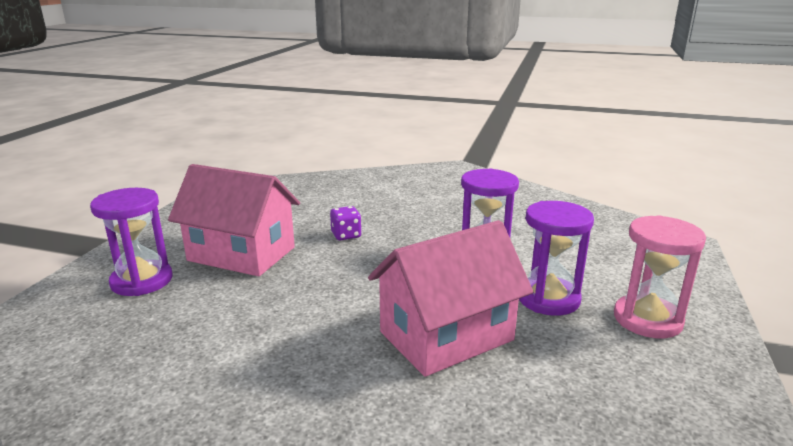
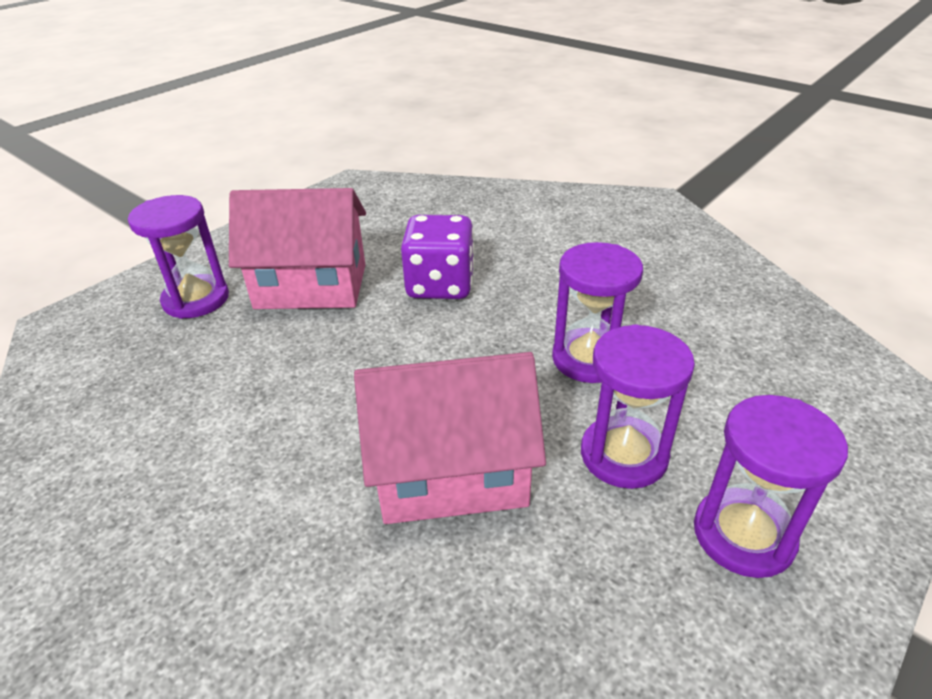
camera: 25 degrees right, 15 degrees up
(242, 254) = (311, 286): pink house -> pink house turned 45 degrees counterclockwise
(346, 235) = (440, 285): purple dice -> purple dice, size x1.92
(647, 319) = (743, 535): pink hourglass -> purple hourglass

